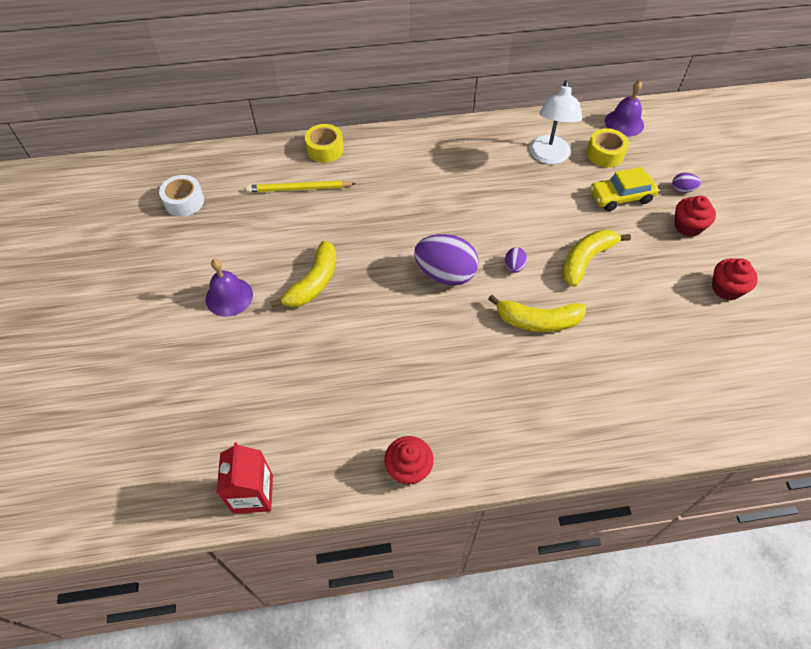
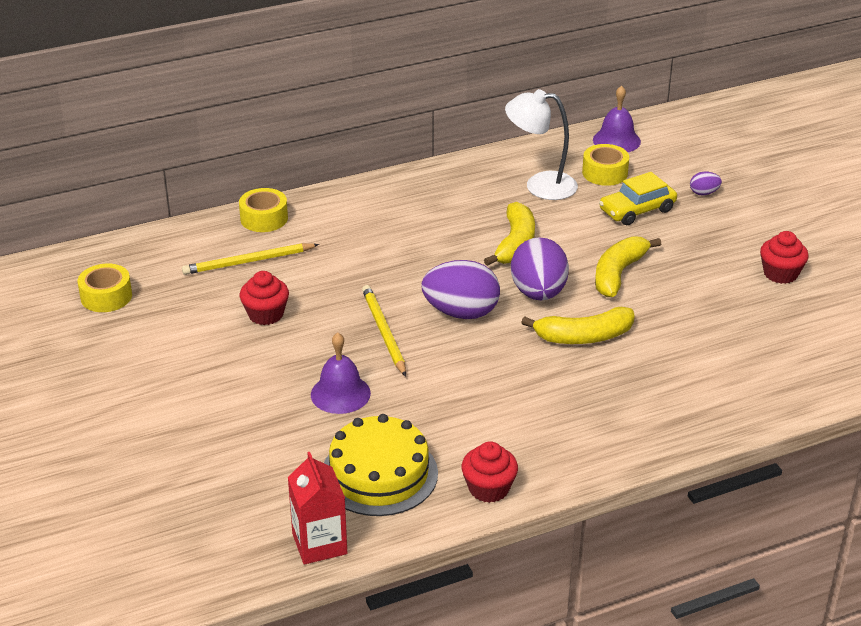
camera: 15 degrees left, 20 degrees down
(184, 201) = (106, 296): white tape -> yellow tape
(229, 297) = (208, 377): purple bell -> purple bell (340, 393)
(313, 283) = (306, 347): yellow banana -> yellow banana (515, 244)
(325, 430) = (379, 474): none -> yellow cake
(378, 281) = (384, 332): none -> yellow pencil
(514, 266) = (538, 293): purple egg -> purple egg, size x2.22
(548, 156) = (540, 185): white lamp -> white lamp turned 105 degrees clockwise
(688, 226) = (721, 225): red cupcake -> red cupcake (266, 314)

